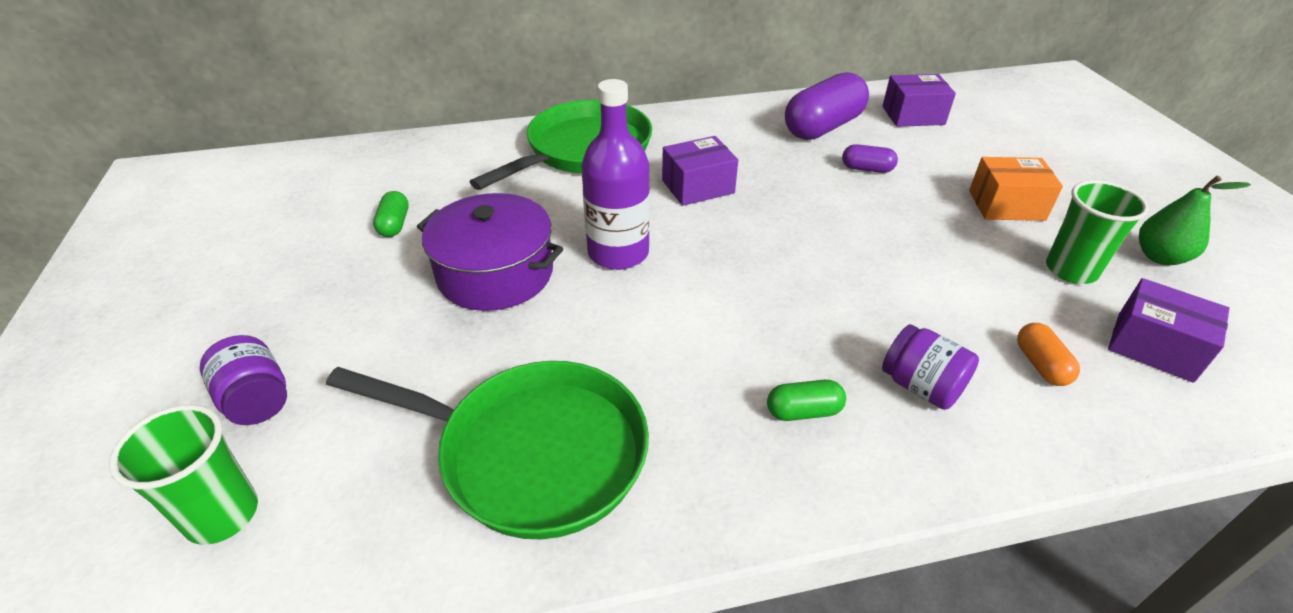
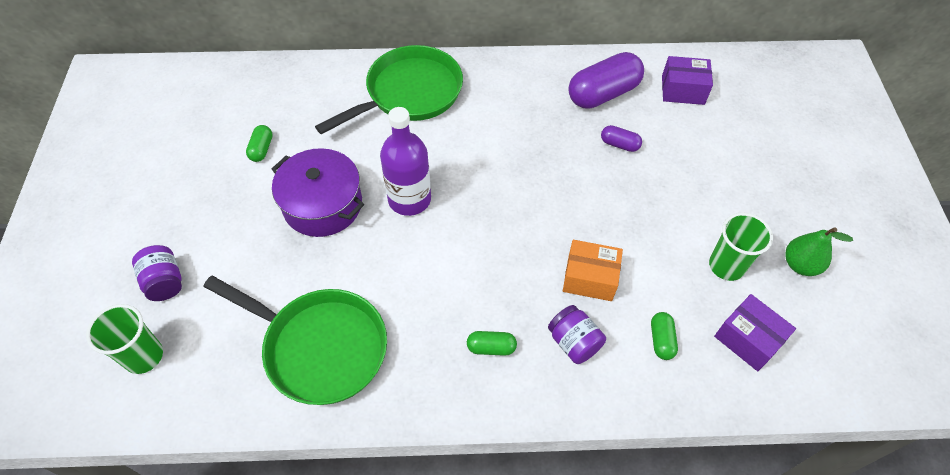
camera: 10 degrees right, 15 degrees up
(698, 186) = (484, 144): purple box -> none
(1006, 205) = (710, 197): orange box -> orange box (589, 278)
(1040, 365) = (661, 340): orange capsule -> green capsule

